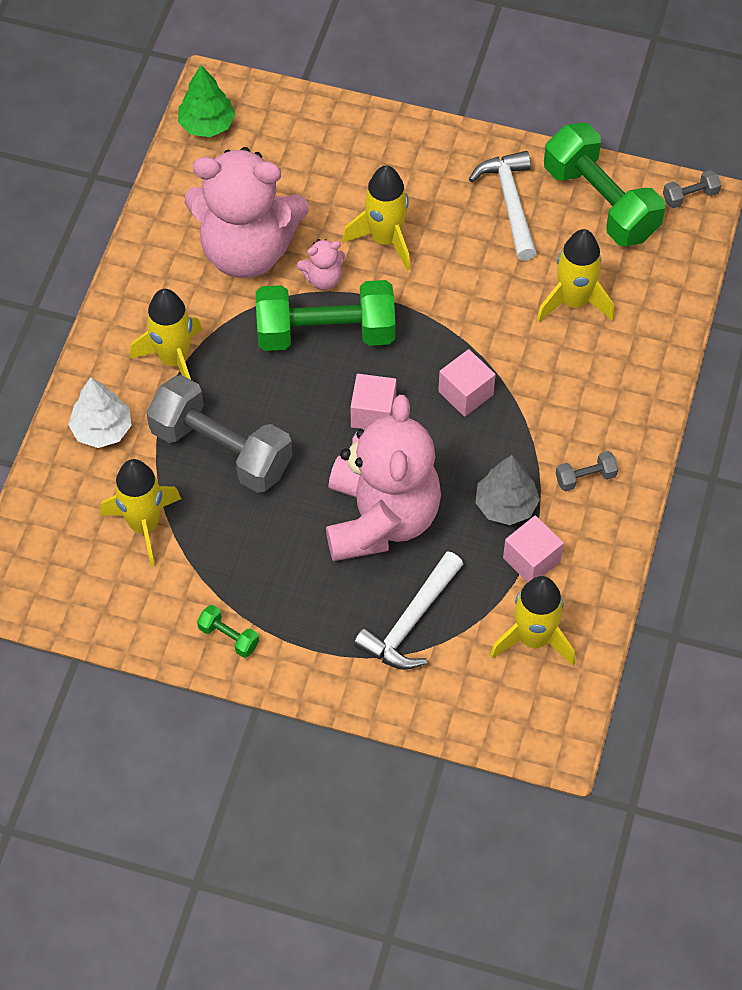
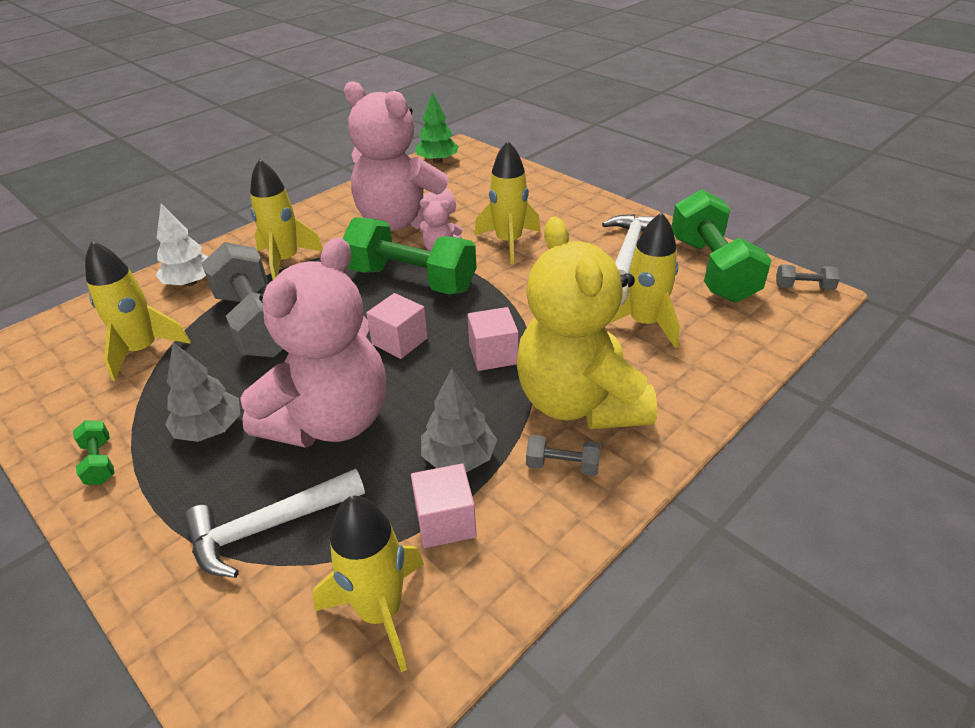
camera: 30 degrees right, 20 degrees down
(288, 570) = (210, 429): none -> grey tree
(566, 413) = (580, 402): none -> yellow teddy bear

